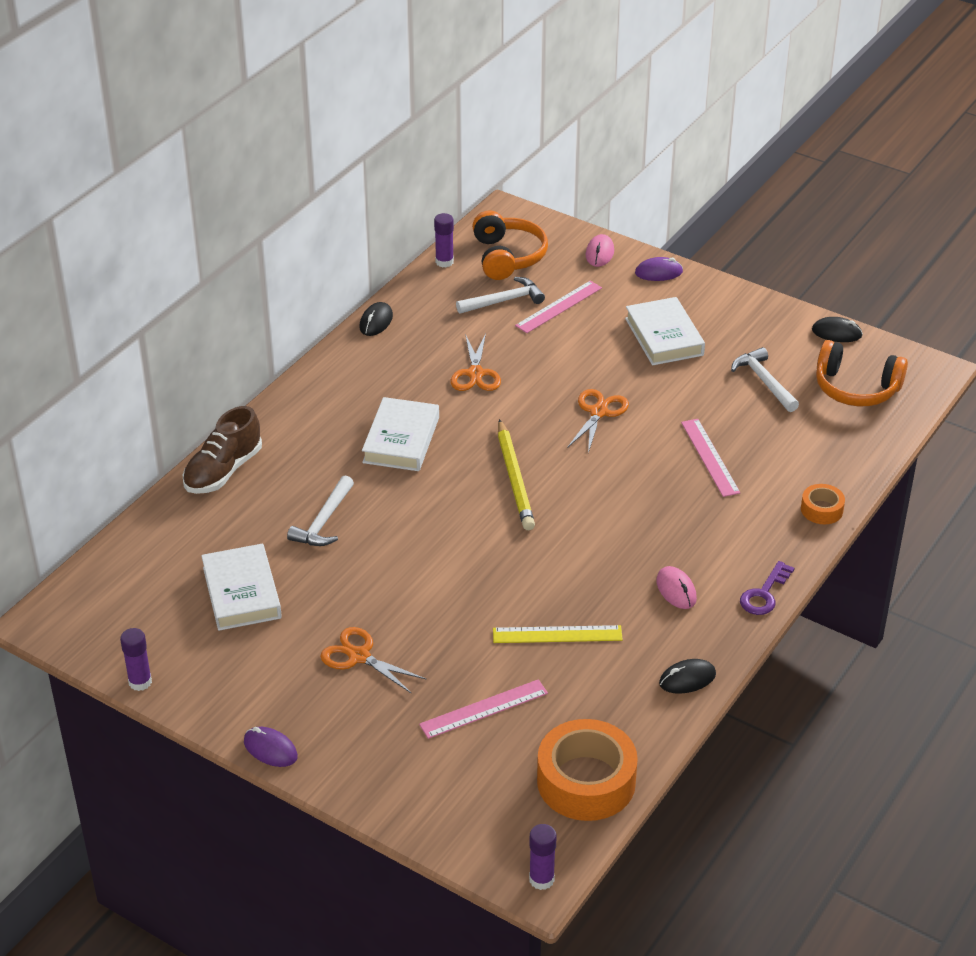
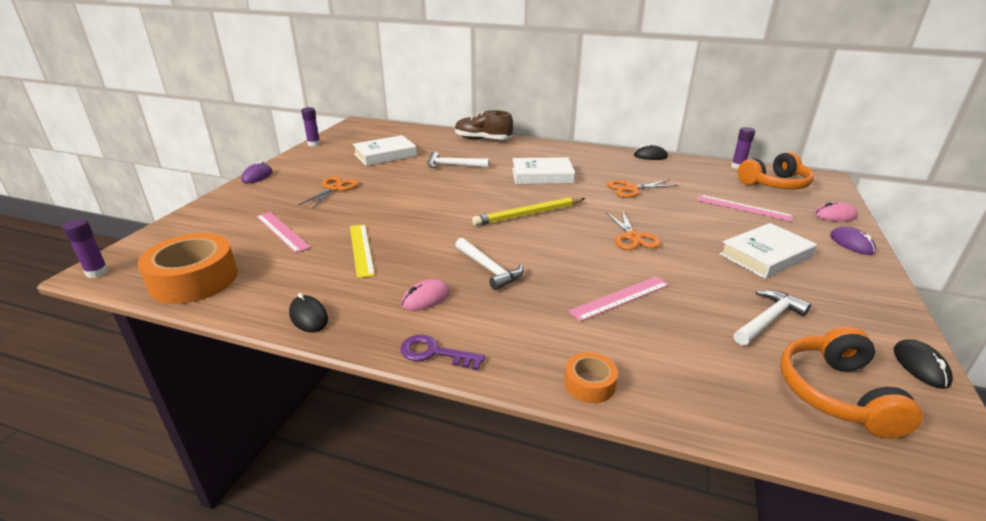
camera: 75 degrees right, 10 degrees down
(504, 301) = (723, 188): white hammer -> white hammer (489, 269)
(598, 412) = (632, 237): orange scissors -> orange scissors turned 75 degrees clockwise

